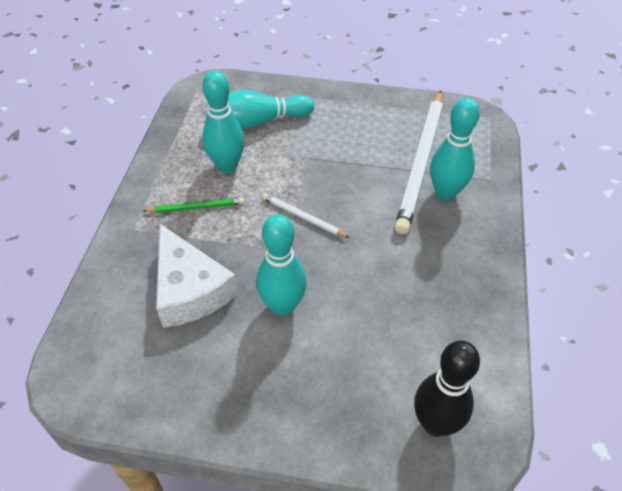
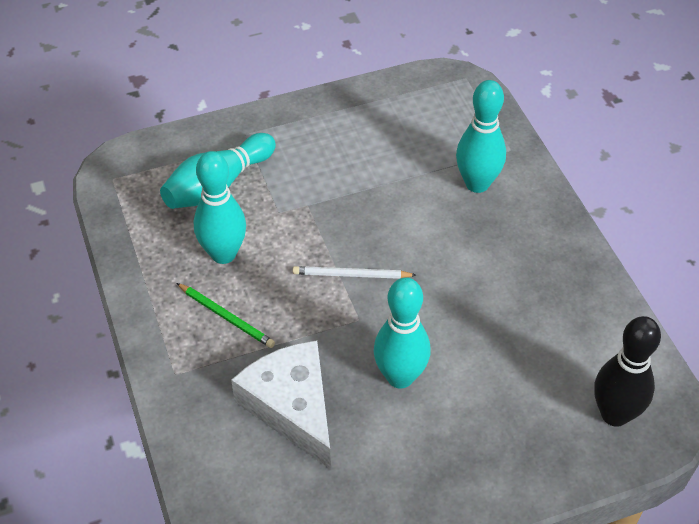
camera: 30 degrees left, 0 degrees up
(190, 289) = (292, 407): white cheese -> white cheese turned 150 degrees counterclockwise
(196, 207) = (226, 317): green pencil -> green pencil turned 75 degrees clockwise
(421, 161) = (430, 158): white pencil -> none

